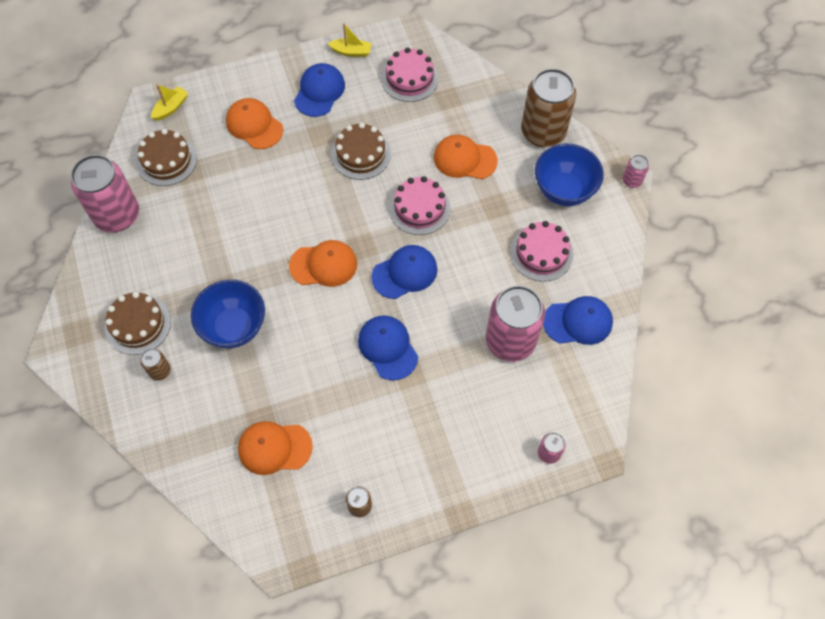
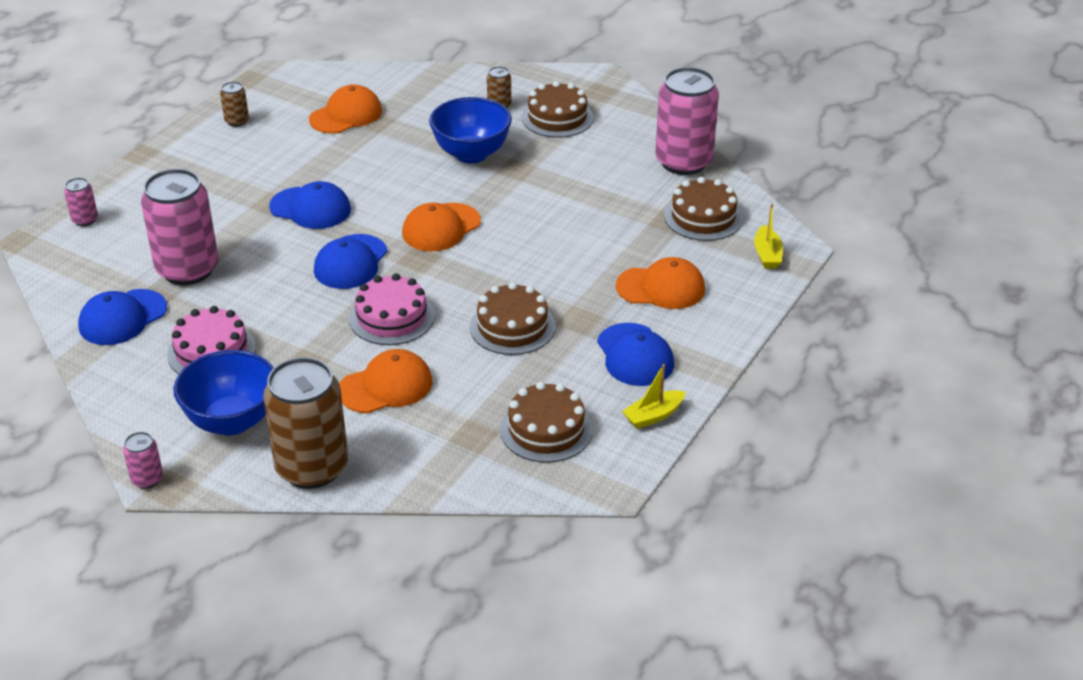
camera: 140 degrees right, 25 degrees down
(409, 78) = (546, 429): pink cake -> brown cake

